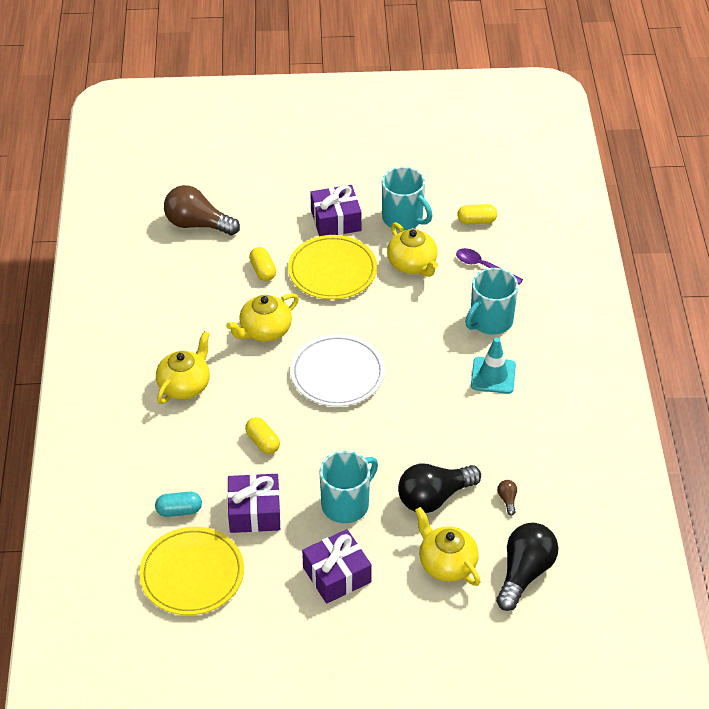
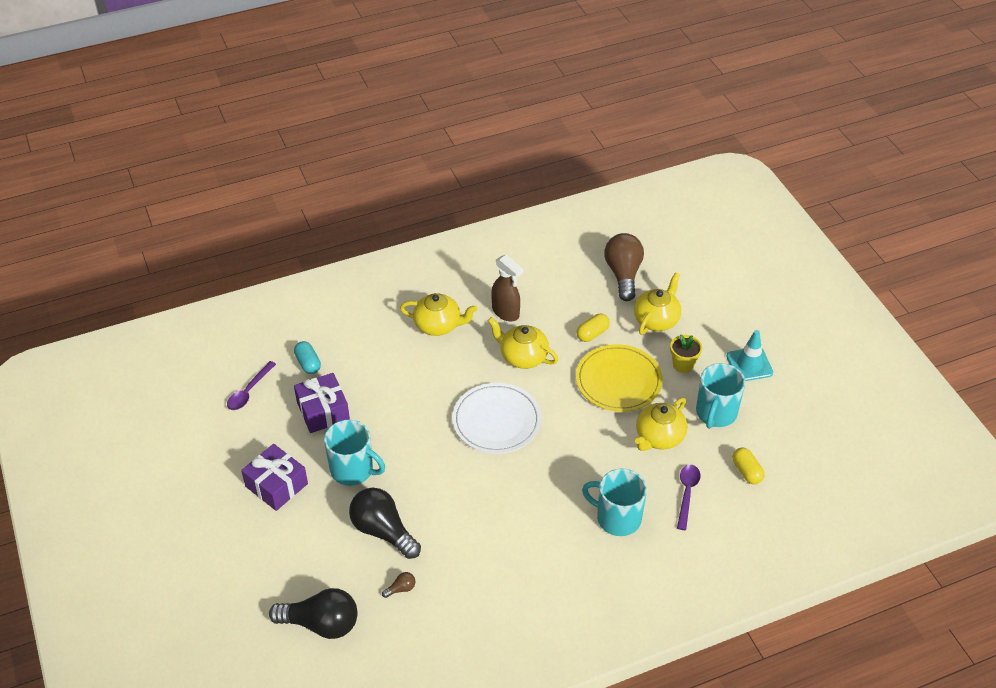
camera: 70 degrees right, 0 degrees up
(192, 574) = (249, 391): yellow plate -> purple spoon
(198, 327) = (506, 312): none -> brown spray bottle
(263, 442) = (398, 393): yellow capsule -> none
(336, 220) = (683, 365): purple gift -> yellow flower pot
(446, 563) = (313, 560): yellow teapot -> yellow teapot (656, 319)
(493, 375) = (548, 538): turquoise traffic cone -> turquoise traffic cone (749, 364)

